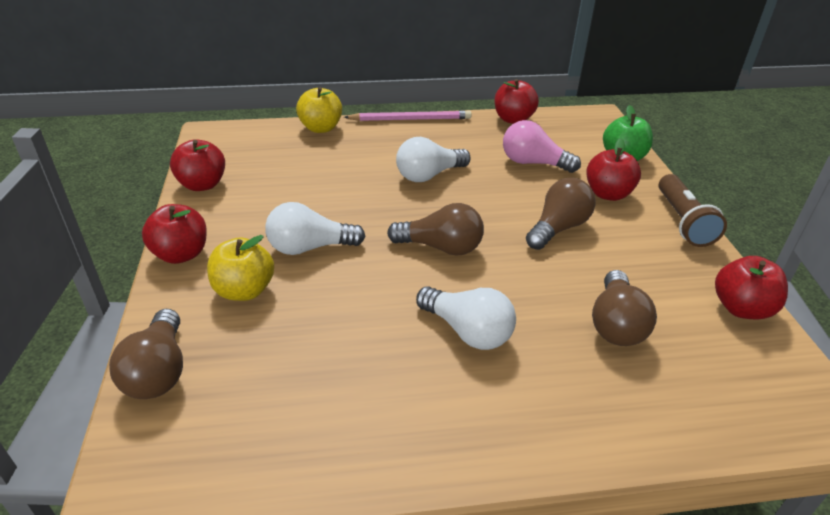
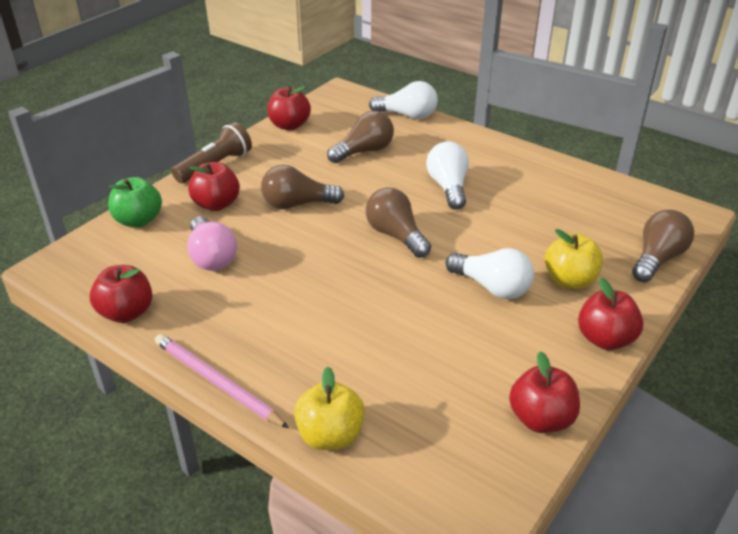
camera: 135 degrees left, 0 degrees up
(429, 175) = (313, 297): white light bulb -> white light bulb (407, 115)

